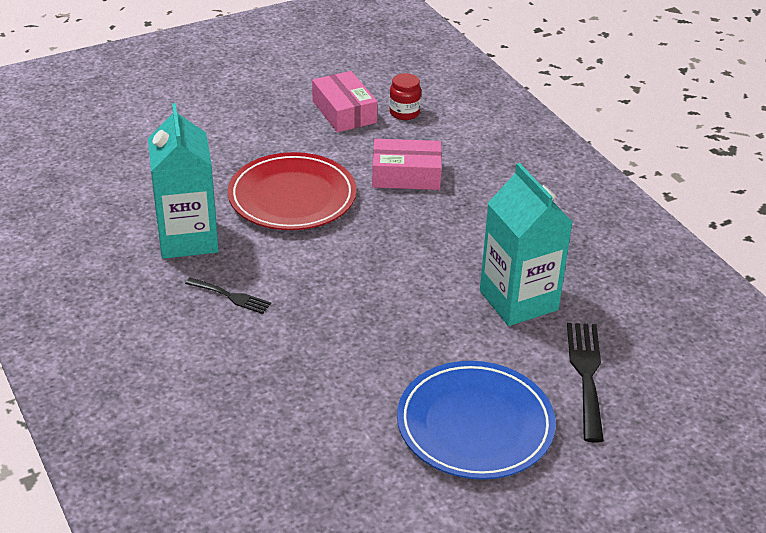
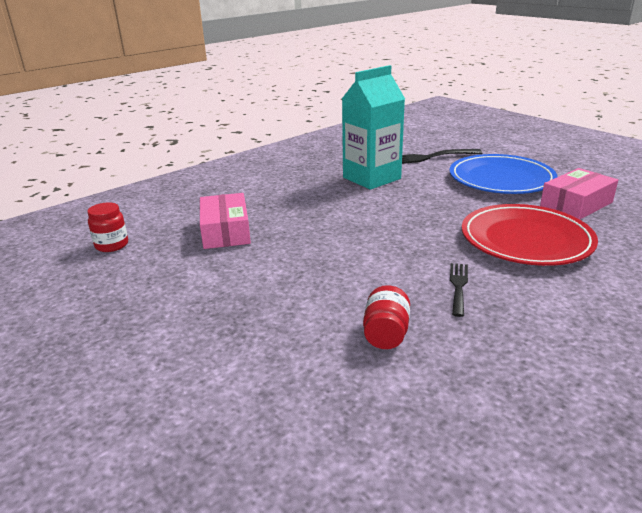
camera: 100 degrees left, 10 degrees down
(188, 238) = (386, 334): turquoise carton -> red jar
(292, 197) = (280, 282): red plate -> red plate (526, 240)
(344, 112) = (104, 278): pink box -> pink box (576, 204)

